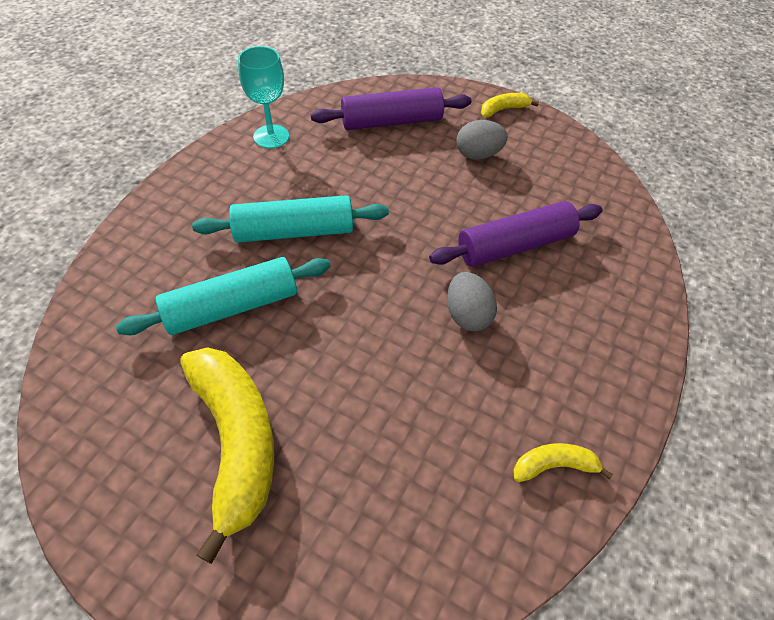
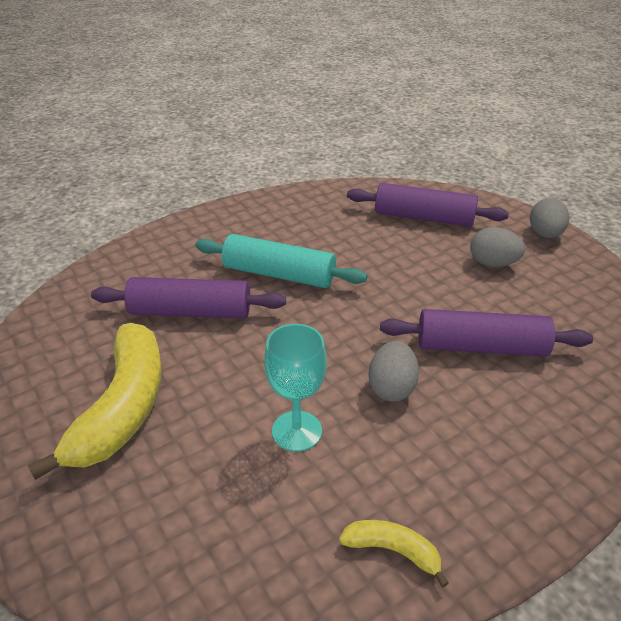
camera: 30 degrees right, 15 degrees down
(232, 306) = (191, 311): turquoise rolling pin -> purple rolling pin
(271, 136) = (308, 203): turquoise goblet -> turquoise goblet (297, 431)
(503, 110) = (545, 234): yellow banana -> grey egg

